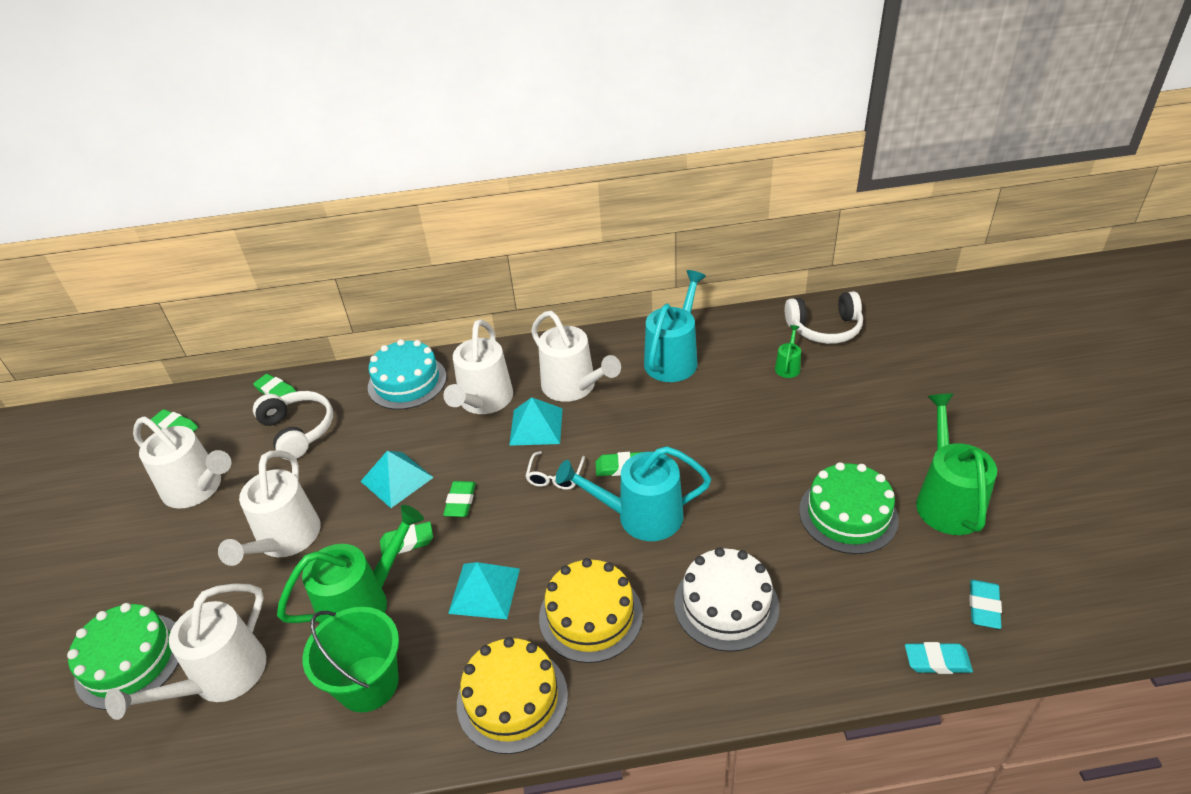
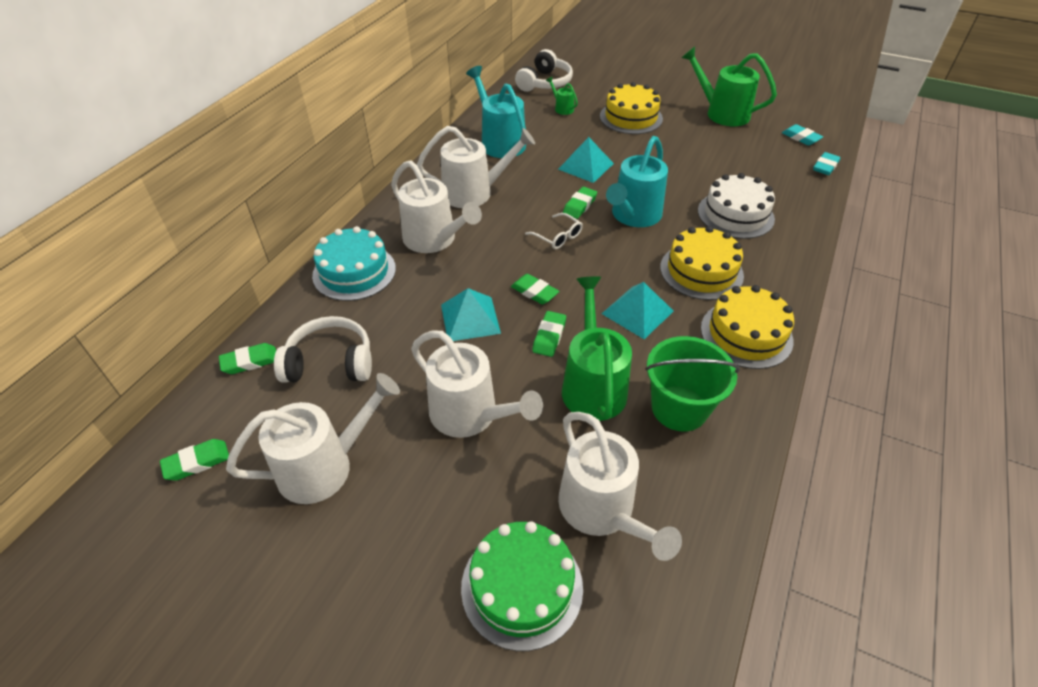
camera: 60 degrees left, 5 degrees up
(536, 426) = (495, 225): turquoise pyramid -> turquoise pyramid (586, 166)
(834, 426) = (631, 117): none -> yellow cake
(848, 514) = (704, 145): green cake -> none

